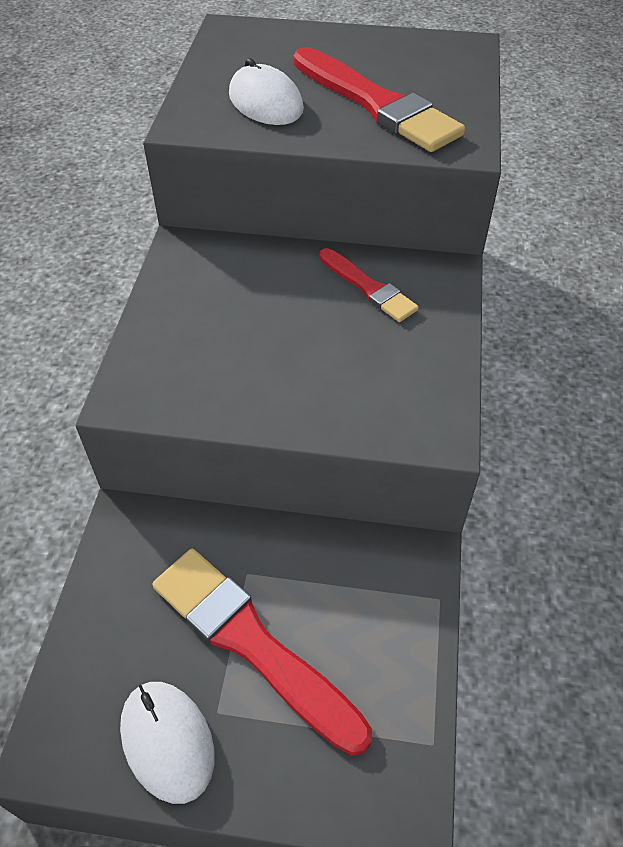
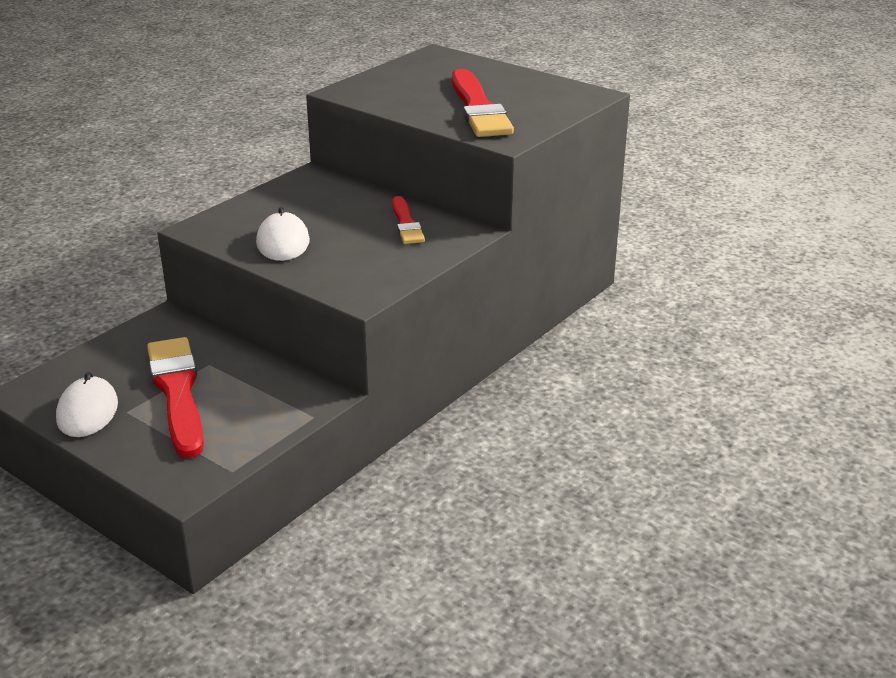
camera: 30 degrees right, 20 degrees down
(265, 102) = (406, 92): white mouse -> white mouse (283, 242)

